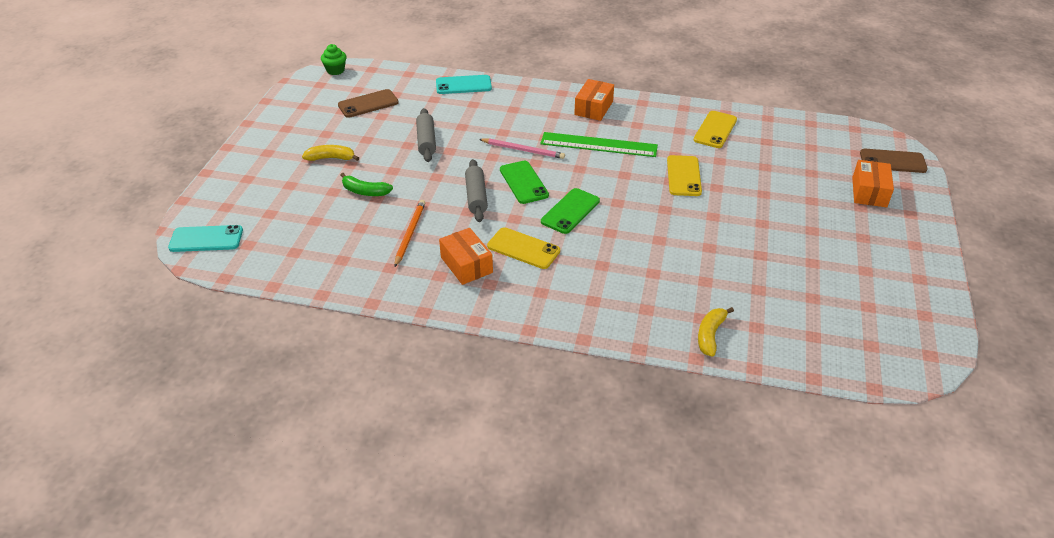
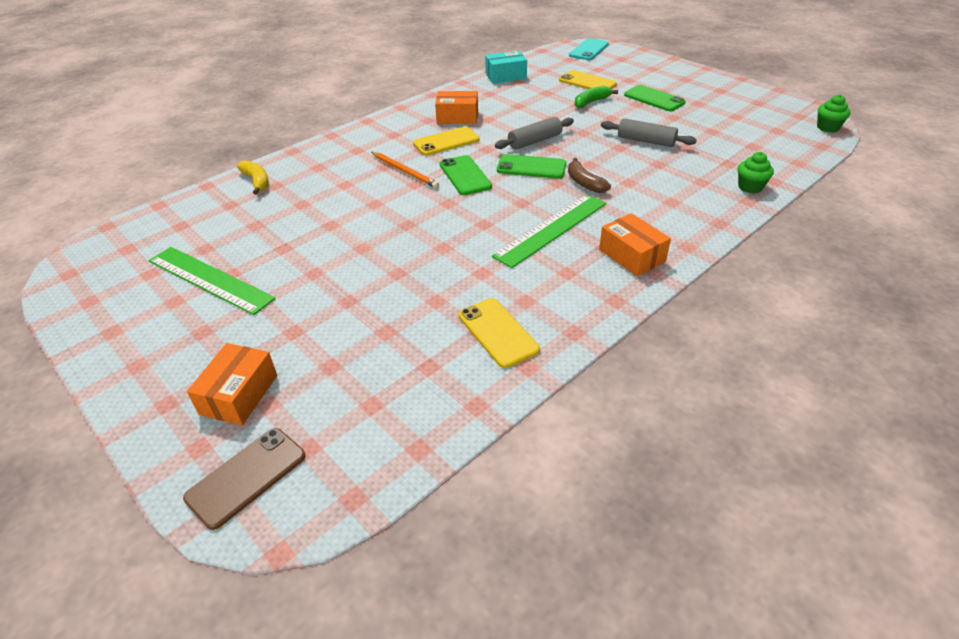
camera: 125 degrees right, 0 degrees up
(331, 158) = (654, 99): yellow banana -> green phone
(331, 275) = (505, 76): none -> turquoise box
(368, 104) = (741, 129): brown phone -> none
(410, 233) = (518, 107): orange pencil -> orange pencil (405, 171)
(463, 85) = (750, 187): turquoise phone -> green cupcake
(476, 196) = (535, 141): grey rolling pin -> grey rolling pin turned 60 degrees counterclockwise
(523, 150) = (584, 183): pink pencil -> brown banana
(684, 176) = (439, 260): yellow phone -> yellow phone (587, 82)
(830, 268) = (210, 279): none -> green ruler
(869, 192) = (239, 394): orange box -> orange box turned 60 degrees clockwise

